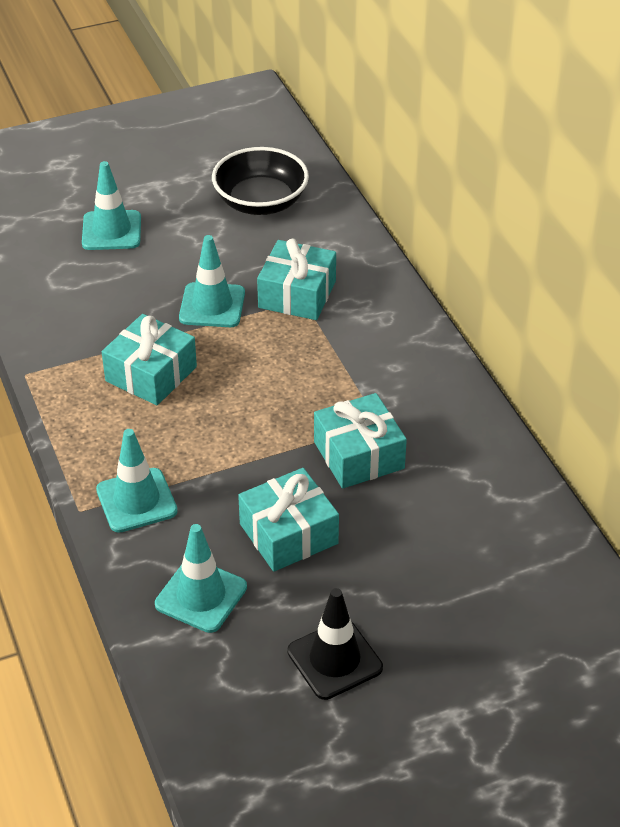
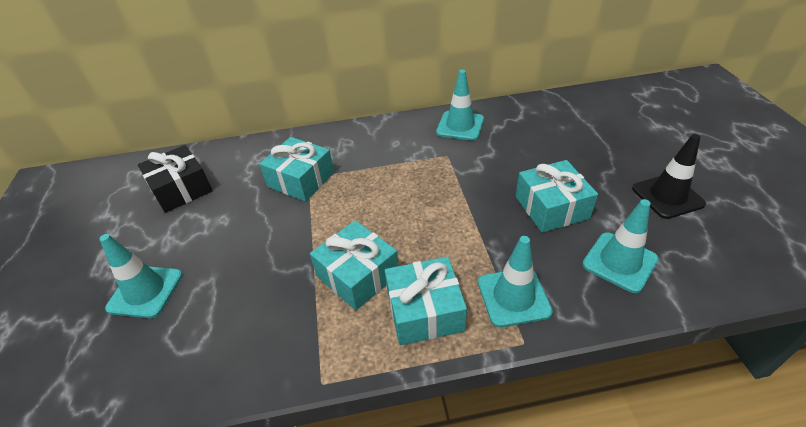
camera: 75 degrees left, 0 degrees up
(212, 305) = (289, 228): turquoise traffic cone -> turquoise traffic cone (460, 126)
(261, 202) = (181, 189): black bowl -> black gift
(358, 455) = (476, 167): turquoise gift -> turquoise gift (425, 311)

